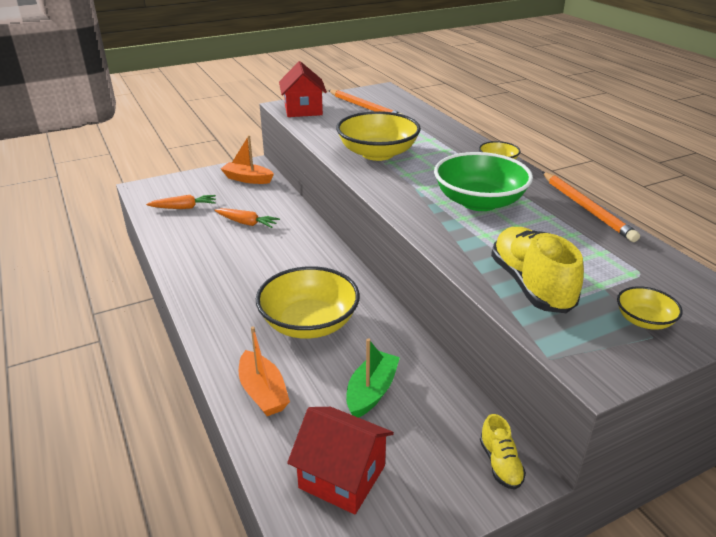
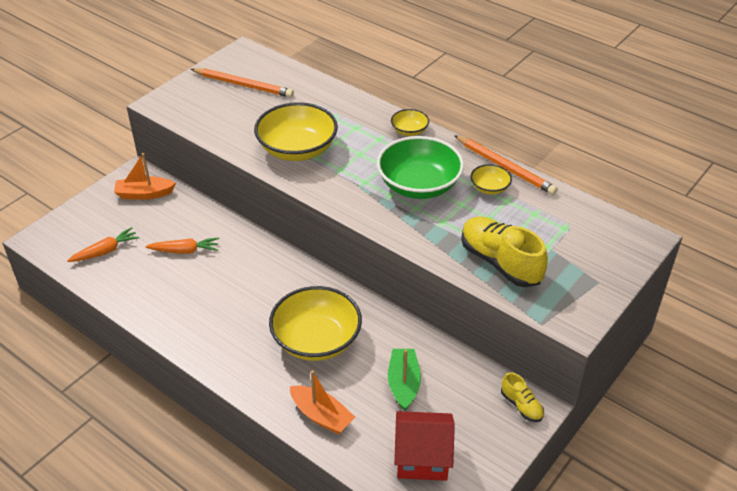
camera: 25 degrees left, 10 degrees up
(303, 110) = (182, 105): red house -> none
(644, 320) = (588, 269): yellow bowl -> yellow bowl (489, 188)

